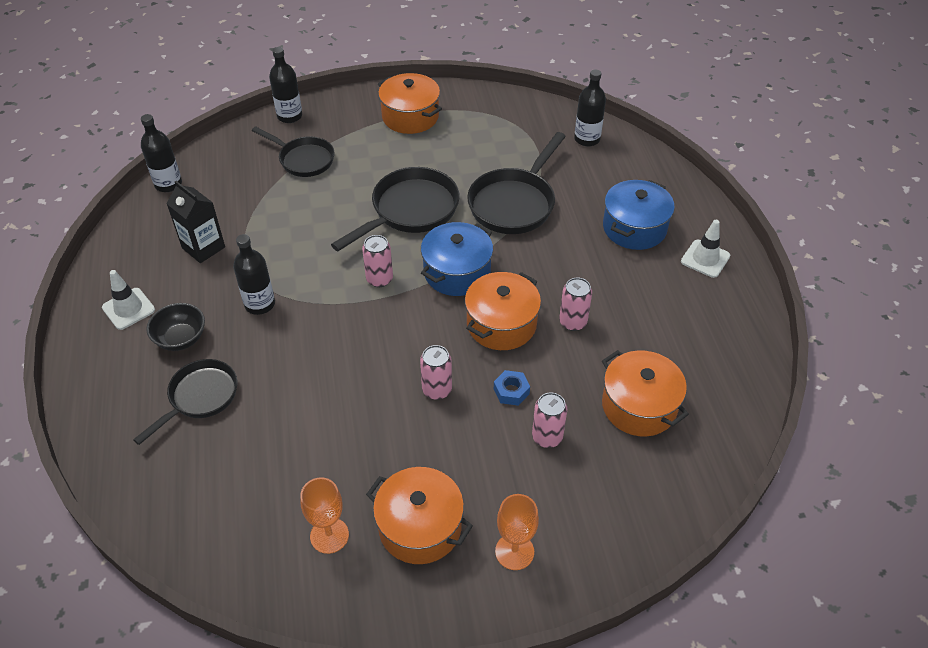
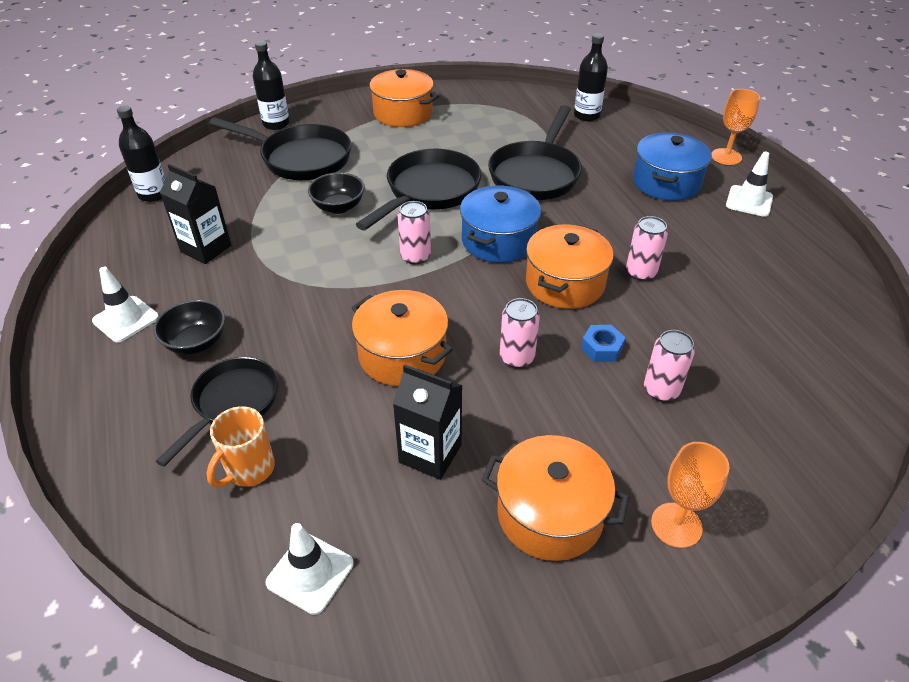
camera: 10 degrees left, 5 degrees down
(202, 455) = (249, 469): none -> orange mug
(230, 543) = (310, 573): none -> white traffic cone
(260, 304) = (284, 296): black bottle -> none
(303, 159) = (300, 158): black pan -> black pan, size x1.50
(325, 218) = (338, 207): none -> black bowl
(329, 535) = (438, 542): orange goblet -> orange goblet (726, 157)
(342, 463) = (430, 453): none -> black carton
(639, 406) = (748, 344): orange pot -> orange pot (402, 355)

